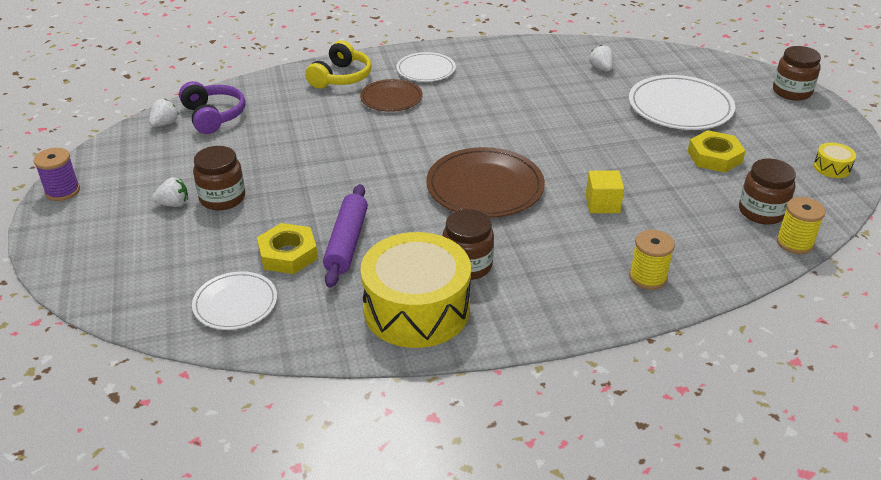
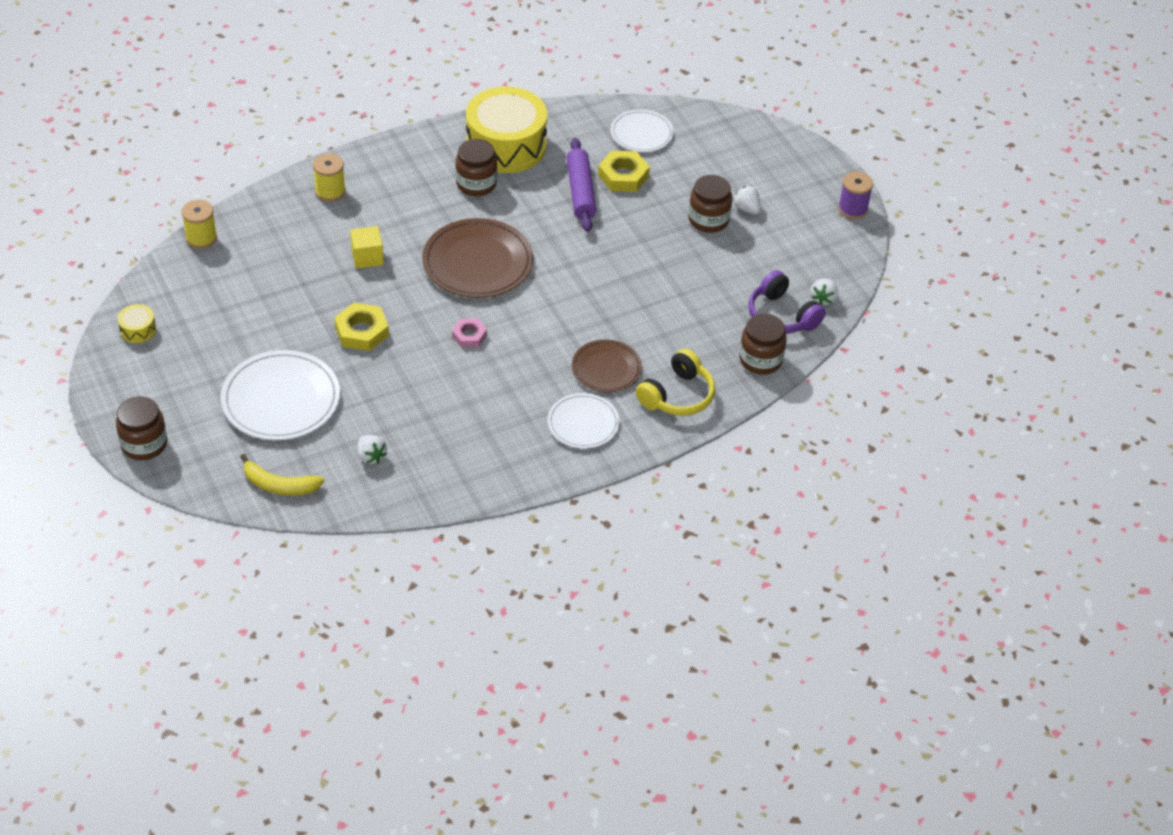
camera: 165 degrees right, 10 degrees up
(174, 204) = (746, 209): white strawberry -> white strawberry turned 75 degrees clockwise
(341, 77) = (677, 395): yellow headphones -> yellow headphones turned 150 degrees counterclockwise
(506, 131) = (469, 336): none -> pink nut
(673, 61) = (279, 485): none -> yellow banana
(714, 157) = (254, 329): yellow nut -> yellow nut (361, 331)
(761, 212) = (222, 267): brown jar -> brown jar (760, 360)

